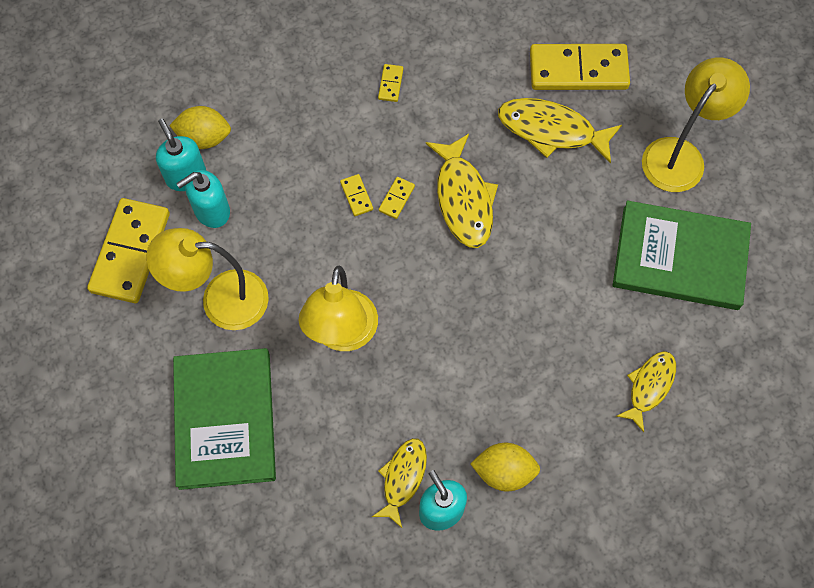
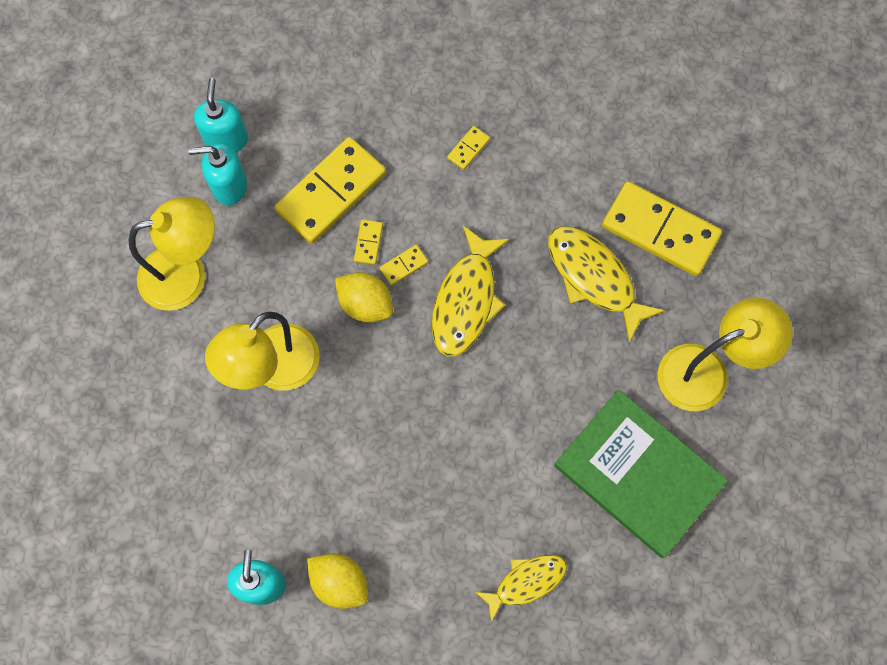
camera: 30 degrees right, 5 degrees up
(130, 252) = (135, 186): yellow domino -> yellow domino (331, 192)
(204, 138) = (264, 111): yellow lemon -> yellow lemon (365, 304)
(220, 299) = (187, 275): yellow lamp -> yellow lamp turned 135 degrees clockwise
(225, 419) = (124, 389): green book -> none
(403, 478) = (245, 534): yellow fish -> none

